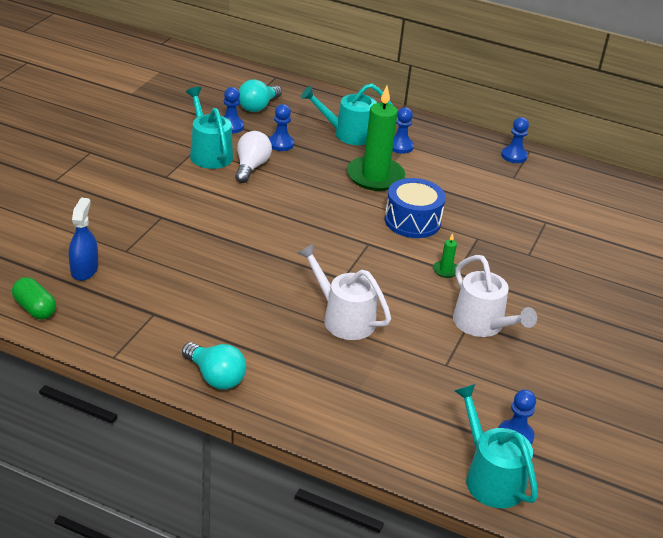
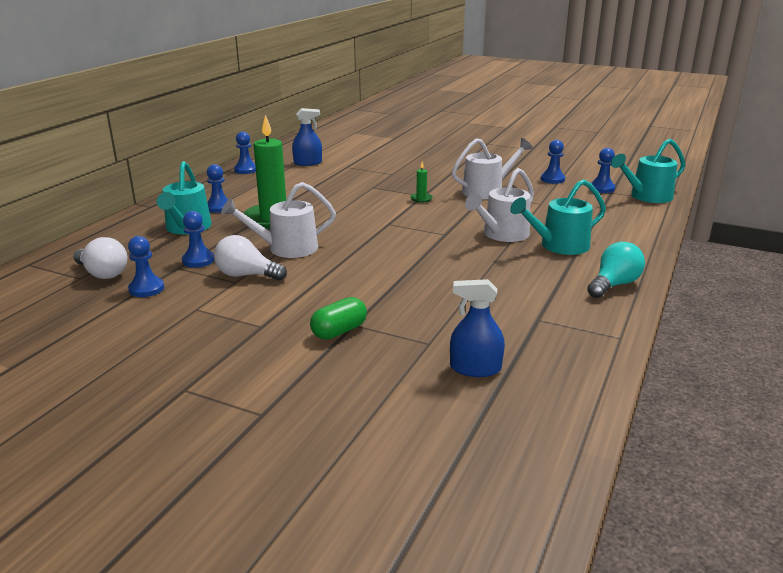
camera: 85 degrees left, 10 degrees down
(35, 309) = (567, 397): green capsule -> green capsule (339, 331)
(209, 153) = (209, 300): turquoise watering can -> turquoise watering can (559, 246)
(258, 107) = (103, 273): turquoise light bulb -> white light bulb
(305, 185) = (286, 248): none -> white watering can
(412, 221) = (350, 207): blue drum -> none
(543, 392) = (552, 179): none -> blue pawn
(551, 195) = (308, 163): none -> blue spray bottle

